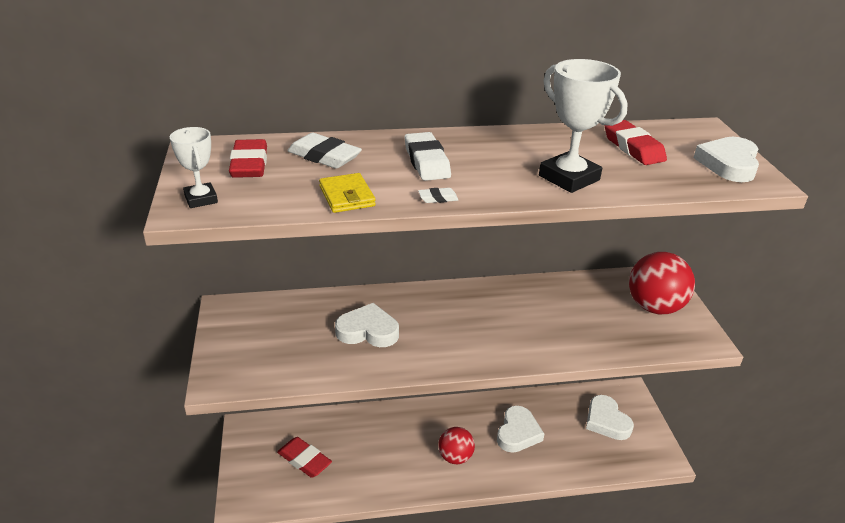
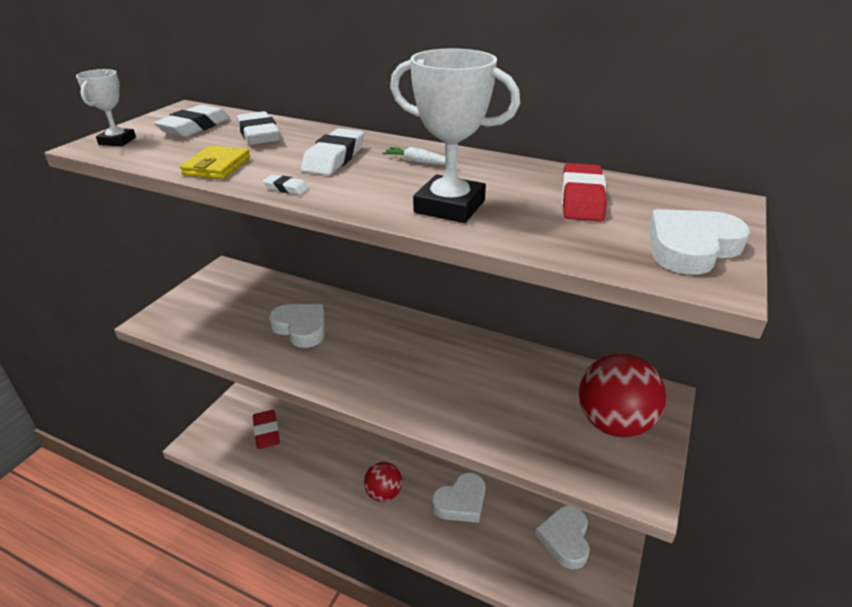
camera: 35 degrees right, 0 degrees up
(249, 164) = (195, 127): red eraser -> white eraser
(493, 148) = (419, 162): none -> white carrot
(569, 178) = (449, 206): white trophy -> white trophy turned 60 degrees counterclockwise

